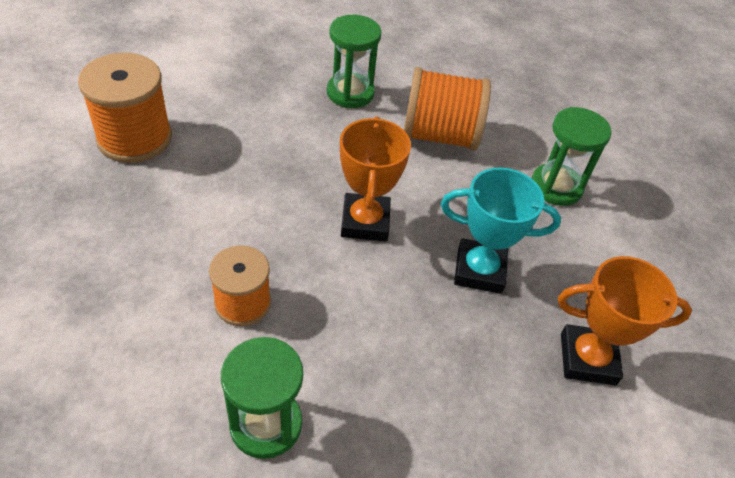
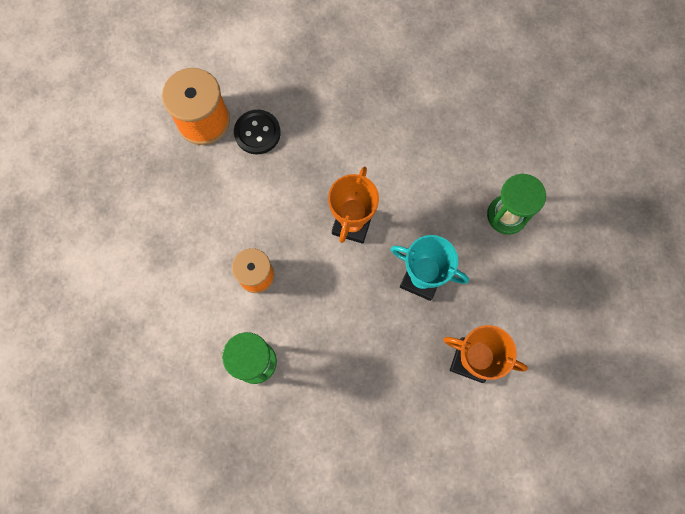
camera: 20 degrees right, 25 degrees up
(212, 142) = (257, 133): none -> black button
(350, 93) = (372, 95): green hourglass -> none
(439, 135) = (431, 150): orange spool -> none

